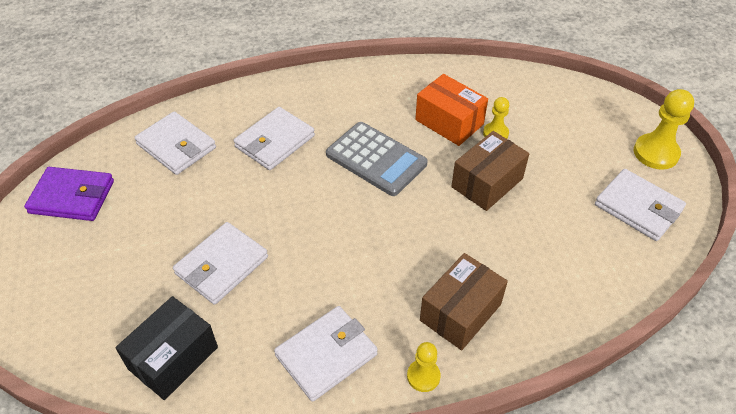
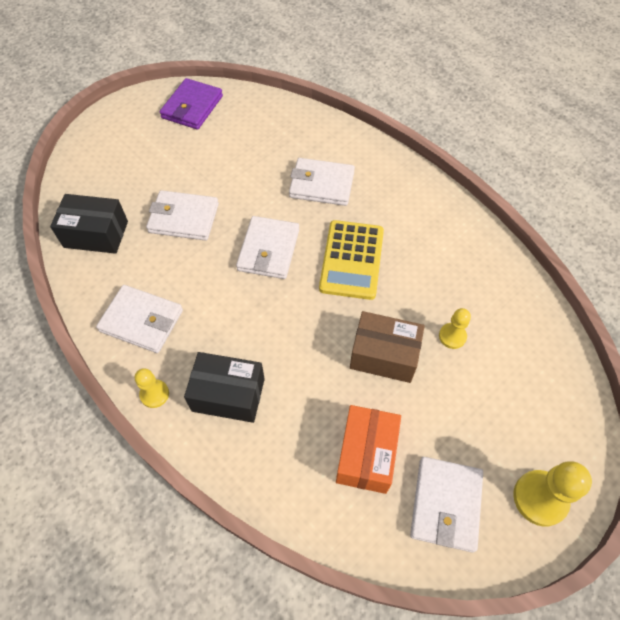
camera: 60 degrees right, 10 degrees up
(72, 197) = (192, 107): purple wallet -> purple wallet turned 45 degrees clockwise
(176, 146) = (274, 132): white wallet -> white wallet (268, 250)
(376, 159) = (352, 260): grey calculator -> yellow calculator
(449, 122) = (438, 293): orange box -> orange box (366, 455)
(460, 312) = (228, 394): brown box -> black box

